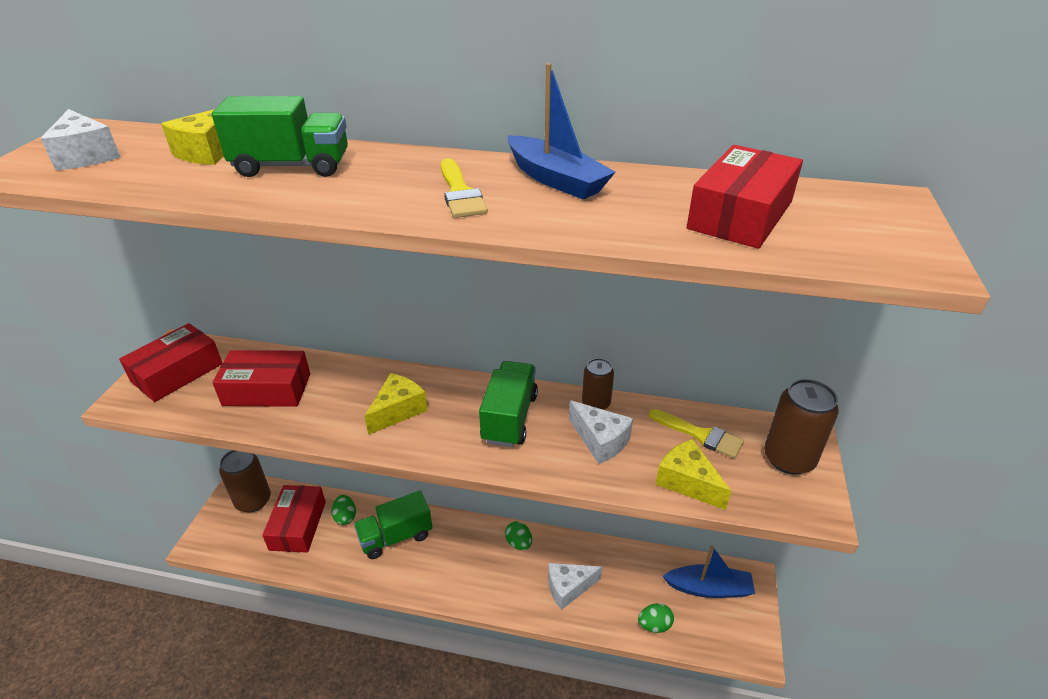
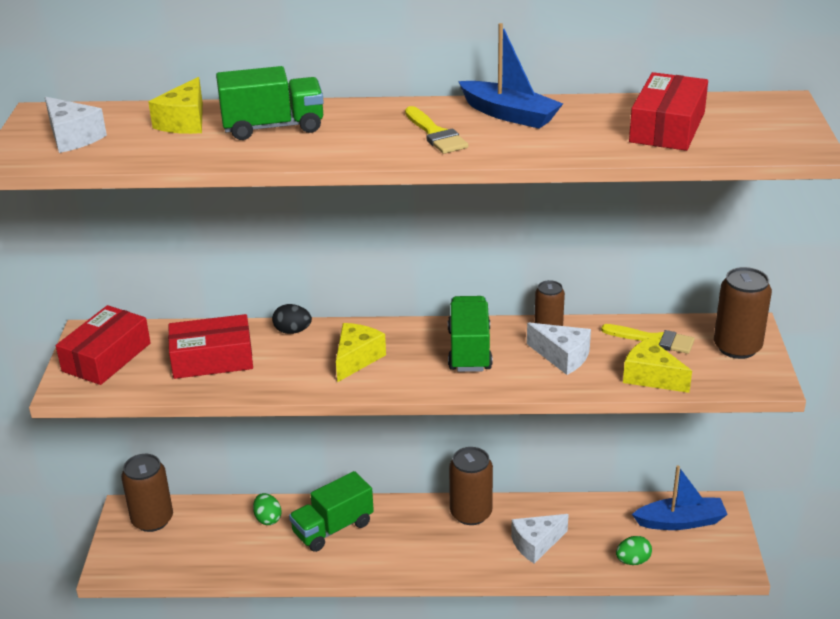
camera: 10 degrees left, 5 degrees down
(298, 525) = (216, 535): red box -> none
(353, 370) = (292, 331): none -> black egg
(519, 543) = (471, 513): green egg -> brown can

